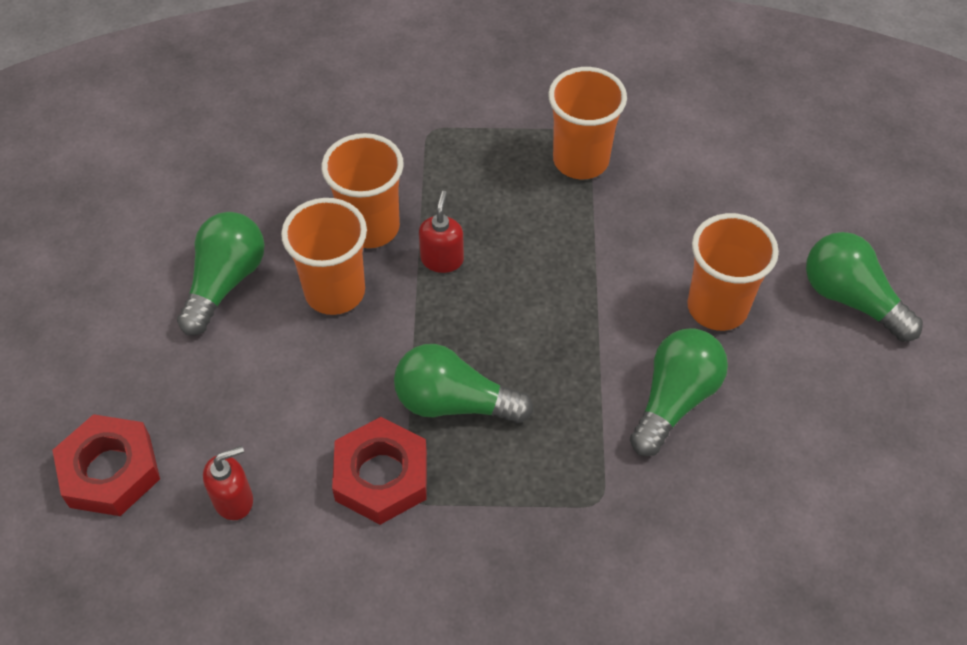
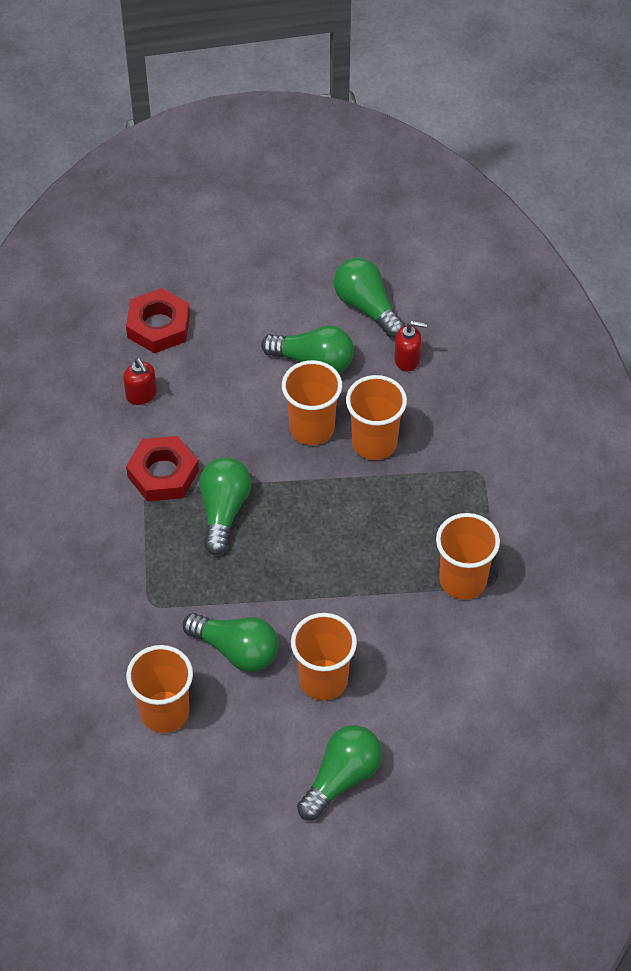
camera: 85 degrees right, 0 degrees up
(149, 217) = (366, 307): none -> green light bulb
(442, 259) = (349, 492): red soap dispenser -> red soap dispenser (407, 359)
(771, 490) = (164, 712): none -> orange cup

